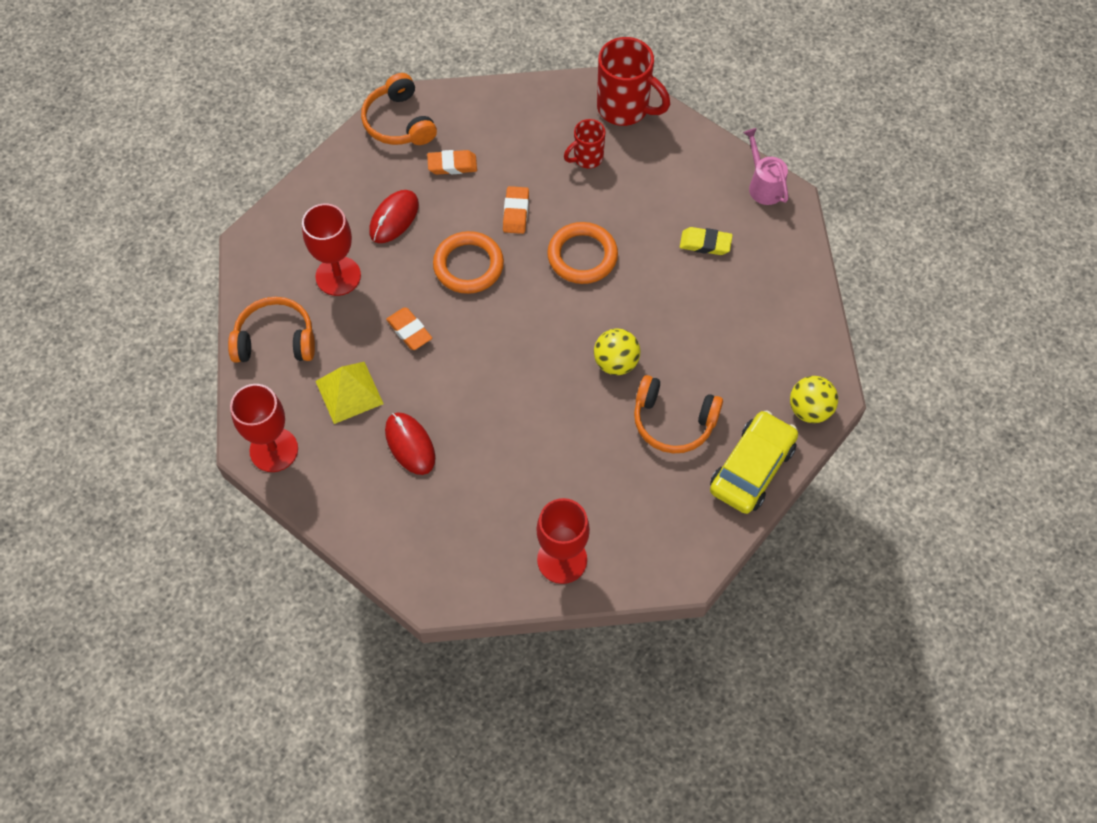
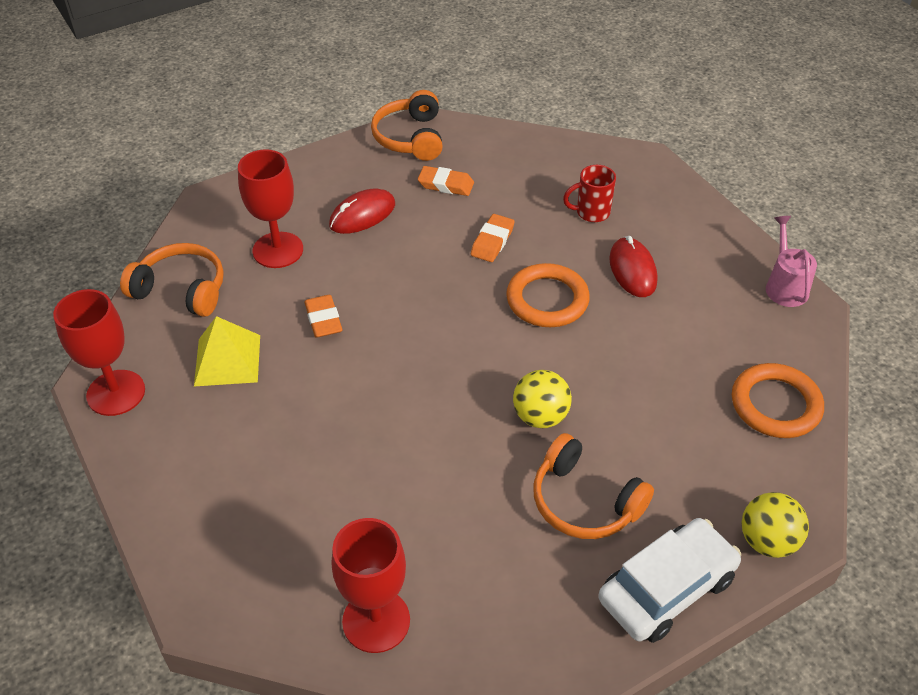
camera: 20 degrees right, 15 degrees down
(410, 444) = (263, 432): red mouse -> red mouse (632, 270)
(468, 265) = (418, 276): orange ring -> orange ring (775, 405)
(625, 108) = (651, 179): red mug -> none
(705, 243) = (695, 325): yellow eraser -> none
(752, 468) = (666, 588): yellow car -> white car

